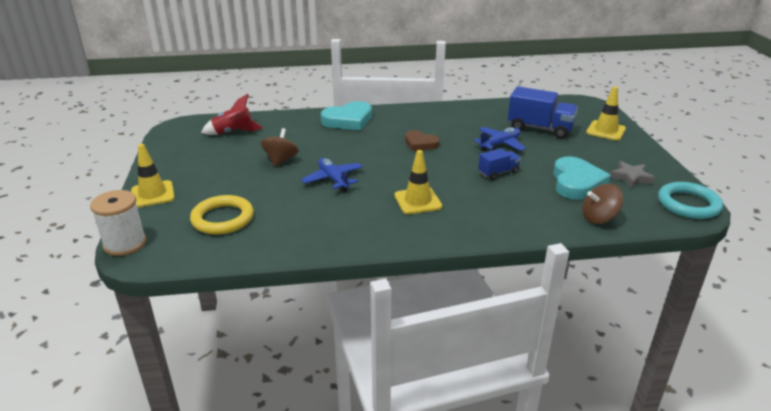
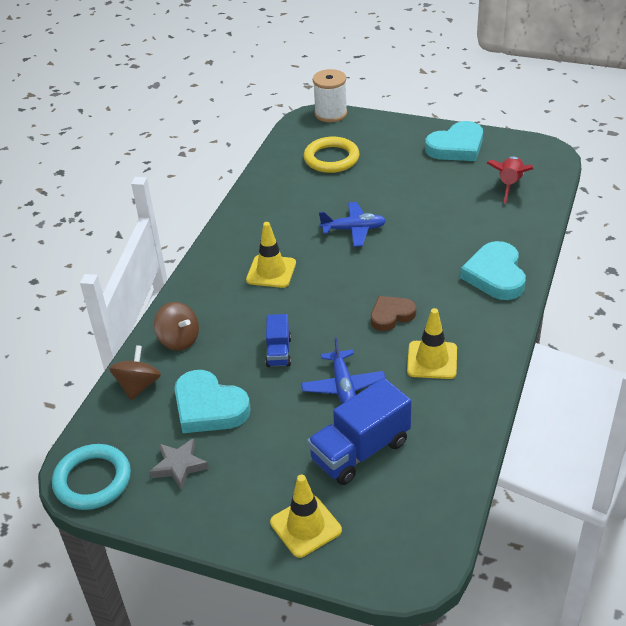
camera: 120 degrees right, 10 degrees up
(153, 194) = (400, 129): yellow traffic cone -> yellow traffic cone (432, 360)
(180, 161) = (456, 147): none -> turquoise heart
(281, 160) = (419, 205): brown spinning top -> brown spinning top (179, 340)

